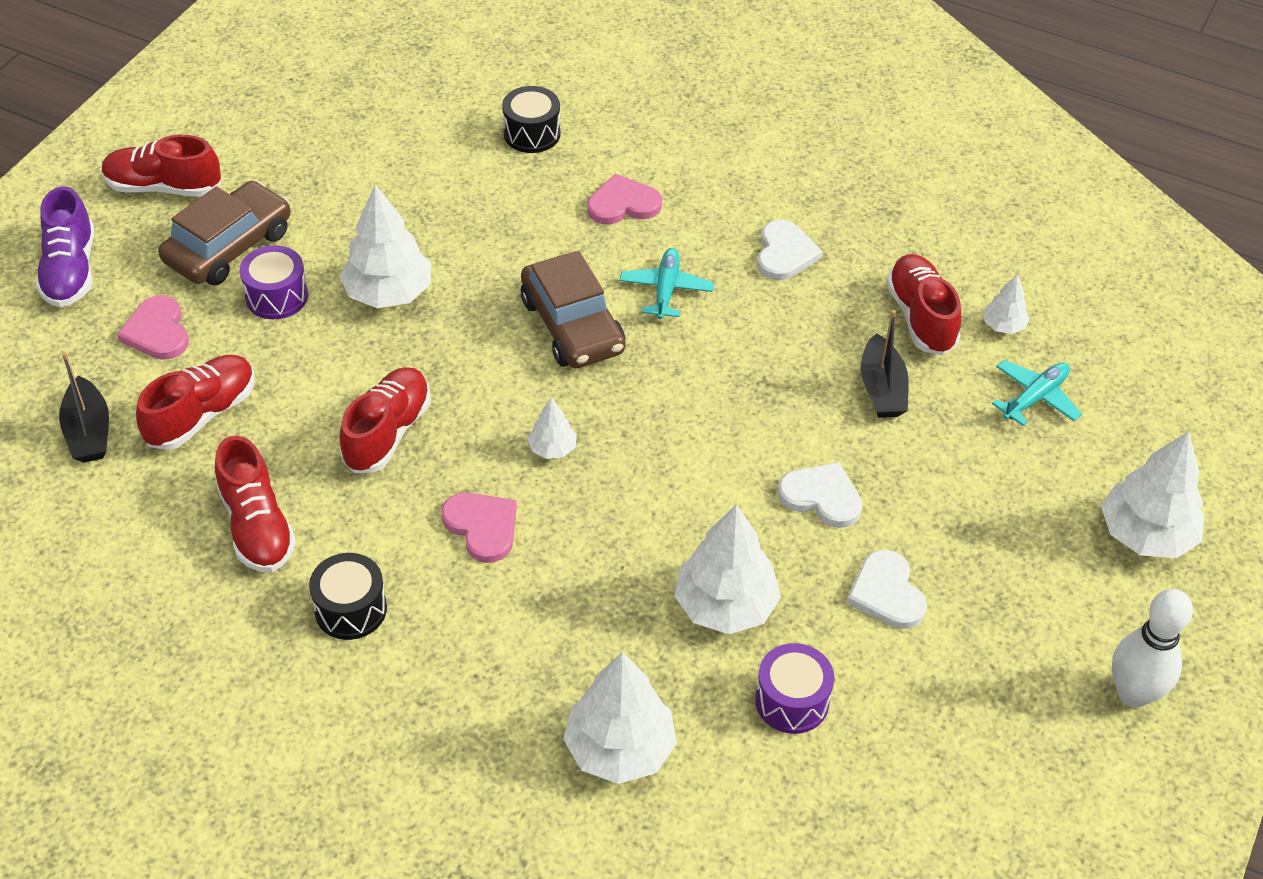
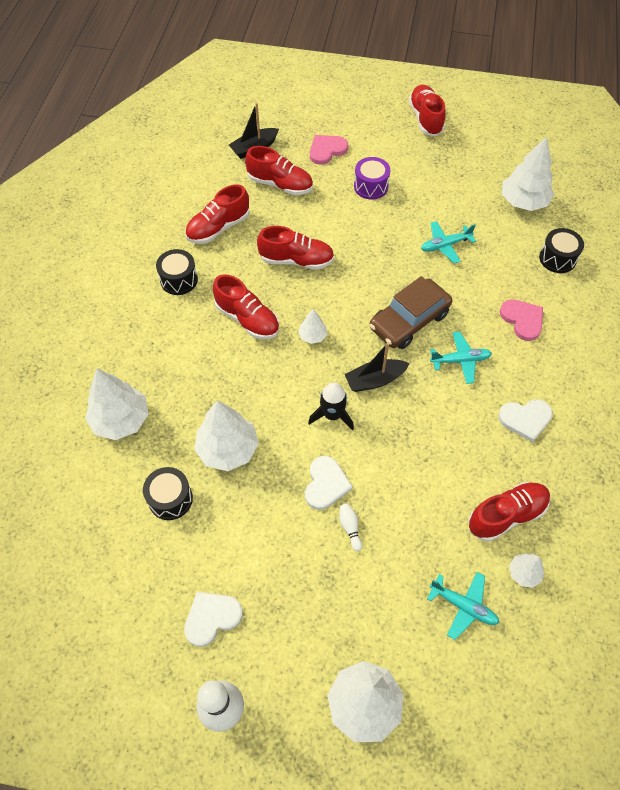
camera: 75 degrees right, 10 degrees up
(70, 270) = (352, 106): purple shoe -> none
(229, 247) = (396, 157): brown car -> none
(388, 293) = (395, 231): white tree -> white tree (523, 202)
(448, 244) = (445, 245): none -> turquoise plane
(482, 527) = (247, 319): pink heart -> red shoe
(707, 460) = (332, 415): none -> black rocket
(792, 701) = (170, 499): purple drum -> black drum
(882, 389) = (430, 502): black boat -> black boat (375, 380)
(886, 593) = (262, 537): white heart -> white heart (212, 618)
(897, 486) = (350, 528): none -> white bowling pin

